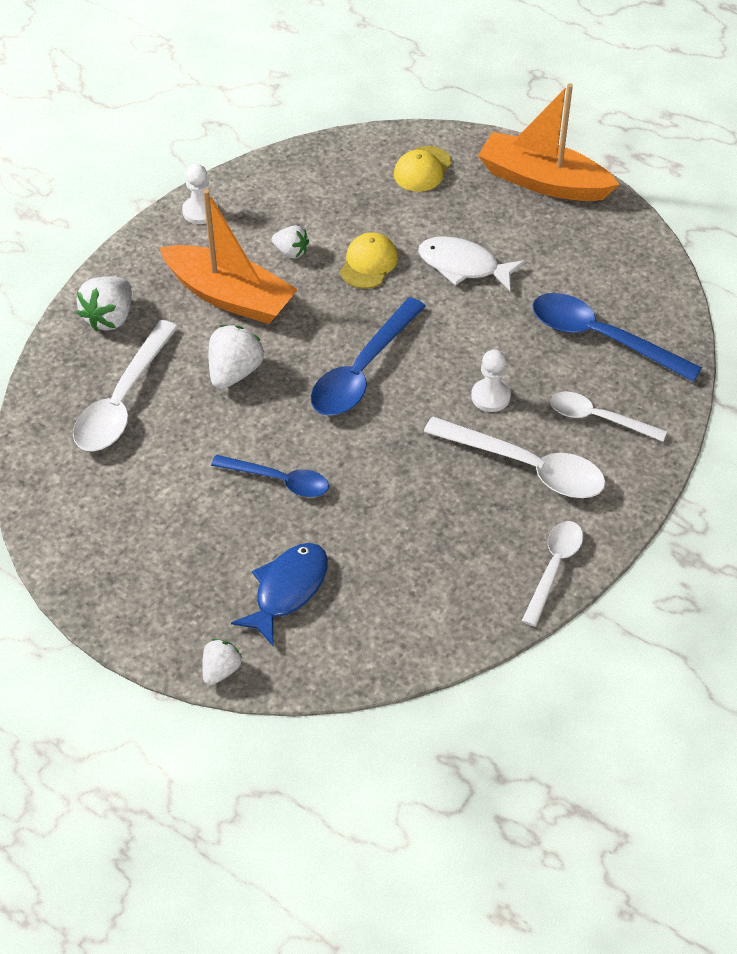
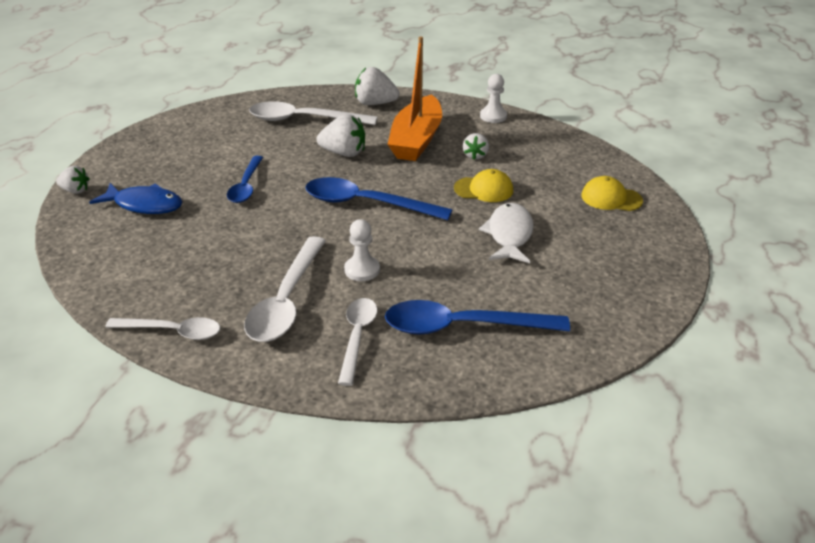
camera: 75 degrees right, 15 degrees down
(542, 181) = (649, 264): orange boat -> none
(601, 338) = (462, 326): blue spoon -> blue spoon turned 105 degrees counterclockwise

